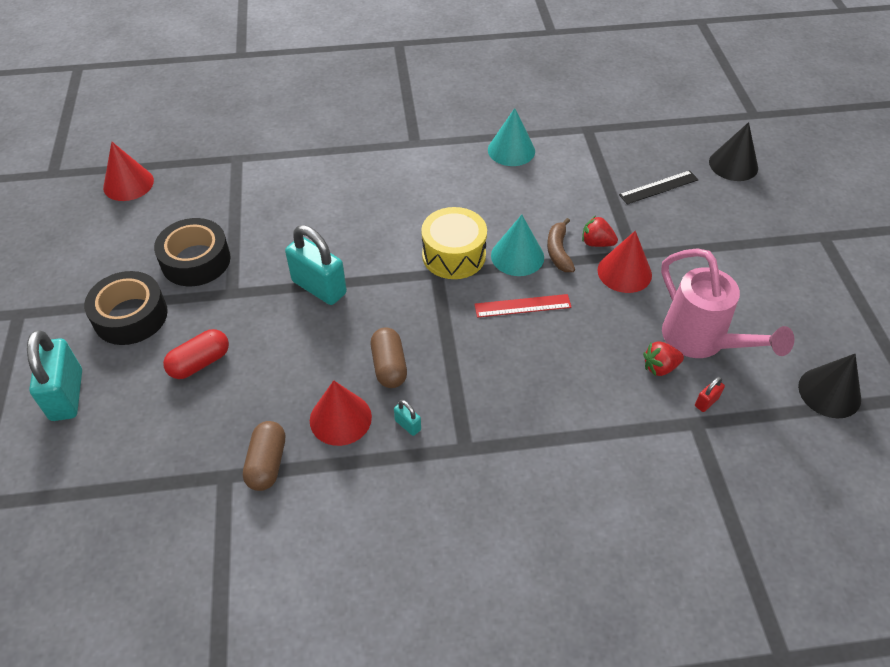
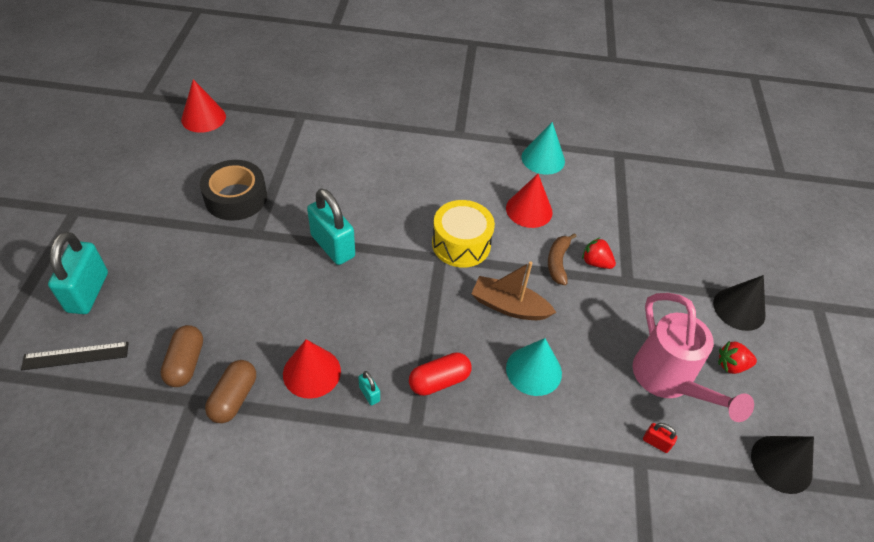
camera: 10 degrees right, 0 degrees up
(130, 316) = (165, 234): black tape -> none
(200, 363) = (208, 290): red capsule -> red capsule (439, 381)
(389, 366) = (370, 334): brown capsule -> brown capsule (185, 363)
(517, 256) = (518, 258): turquoise cone -> turquoise cone (534, 370)
(522, 306) = (509, 306): red ruler -> brown boat
(624, 272) = (613, 296): red cone -> red cone (529, 210)
(658, 187) = (669, 223): black ruler -> black ruler (76, 355)
(660, 367) = (620, 397): red strawberry -> red strawberry (731, 365)
(706, 402) = (656, 442): red padlock -> red padlock turned 60 degrees clockwise
(733, 164) = (747, 217): black cone -> black cone (739, 309)

